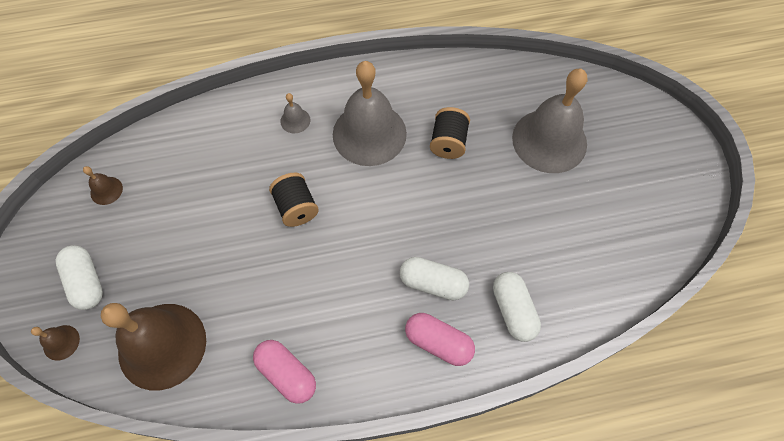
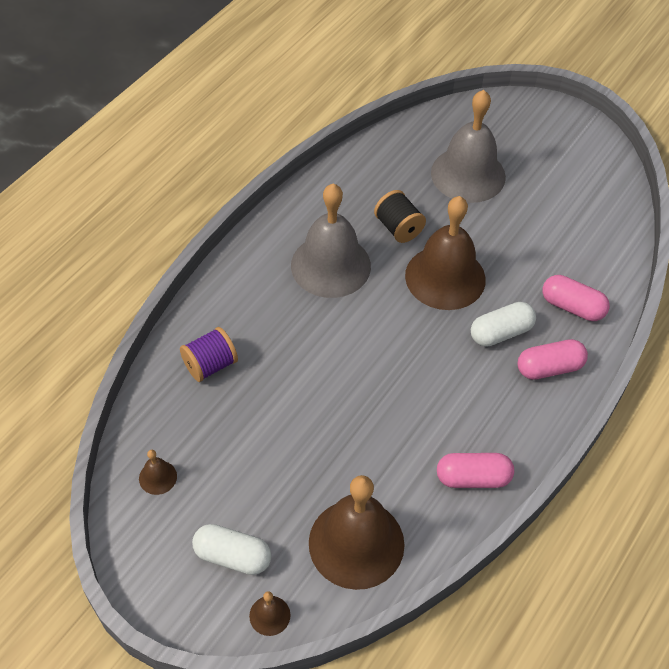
camera: 45 degrees left, 10 degrees down
(217, 142) = (210, 365): none -> purple spool
(295, 120) = (258, 299): grey bell -> none
(296, 207) = (339, 362): black spool -> none
(440, 206) = (445, 277): none -> brown bell
(513, 310) = (572, 307): white capsule -> pink capsule

